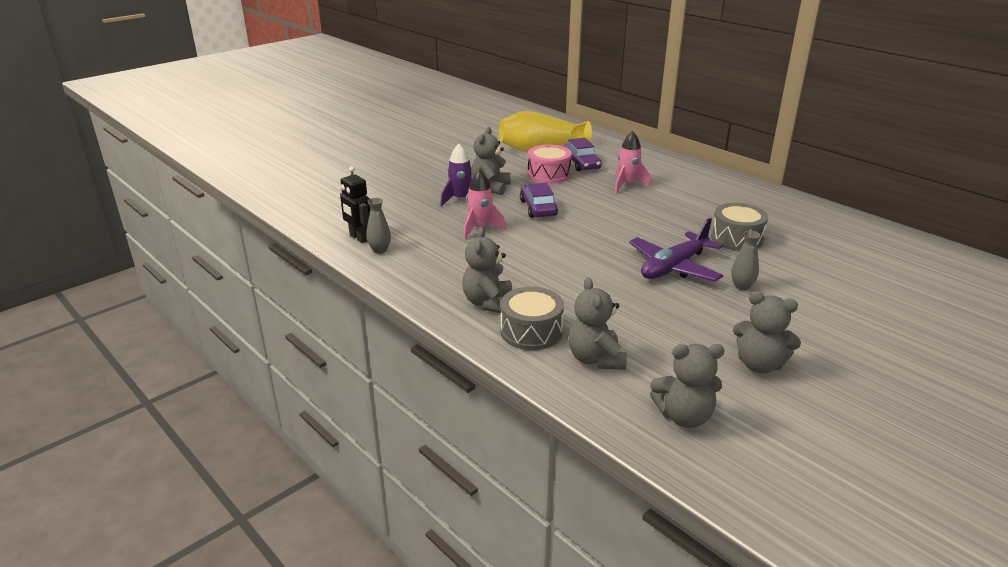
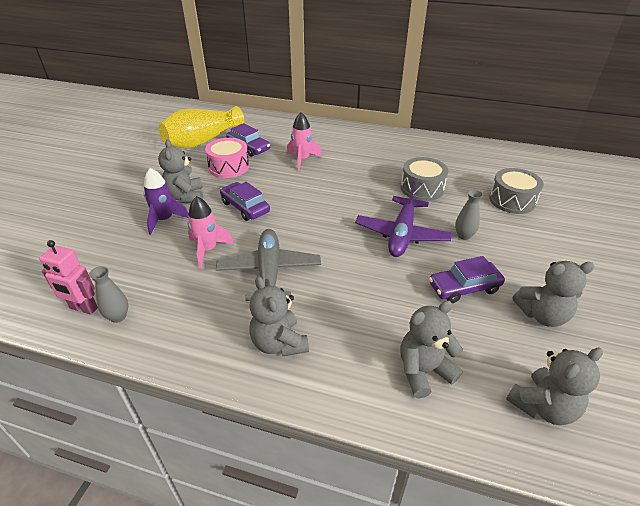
camera: 30 degrees left, 10 degrees up
(359, 238) = (83, 308): black robot -> pink robot
(520, 257) = (269, 272): none -> grey plane
(531, 331) = (344, 363): grey drum -> grey drum (512, 200)
(595, 359) = (423, 371): grey teddy bear -> grey teddy bear turned 105 degrees clockwise
(697, 321) = (464, 287): none -> purple car

